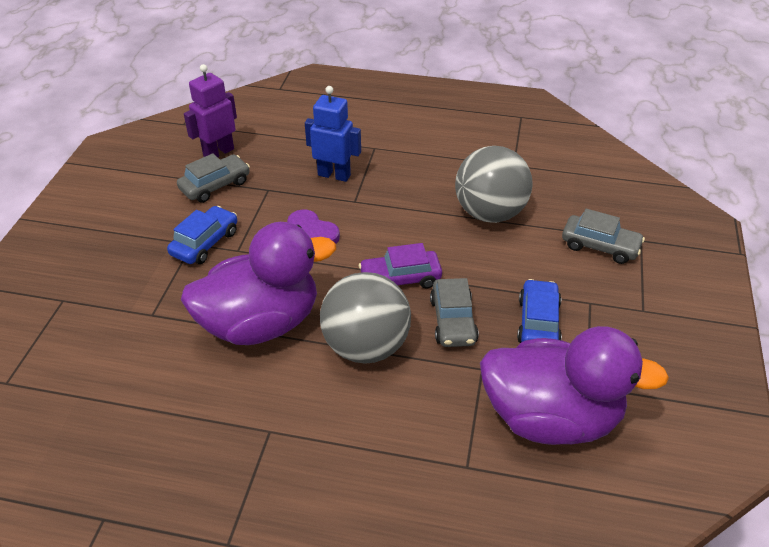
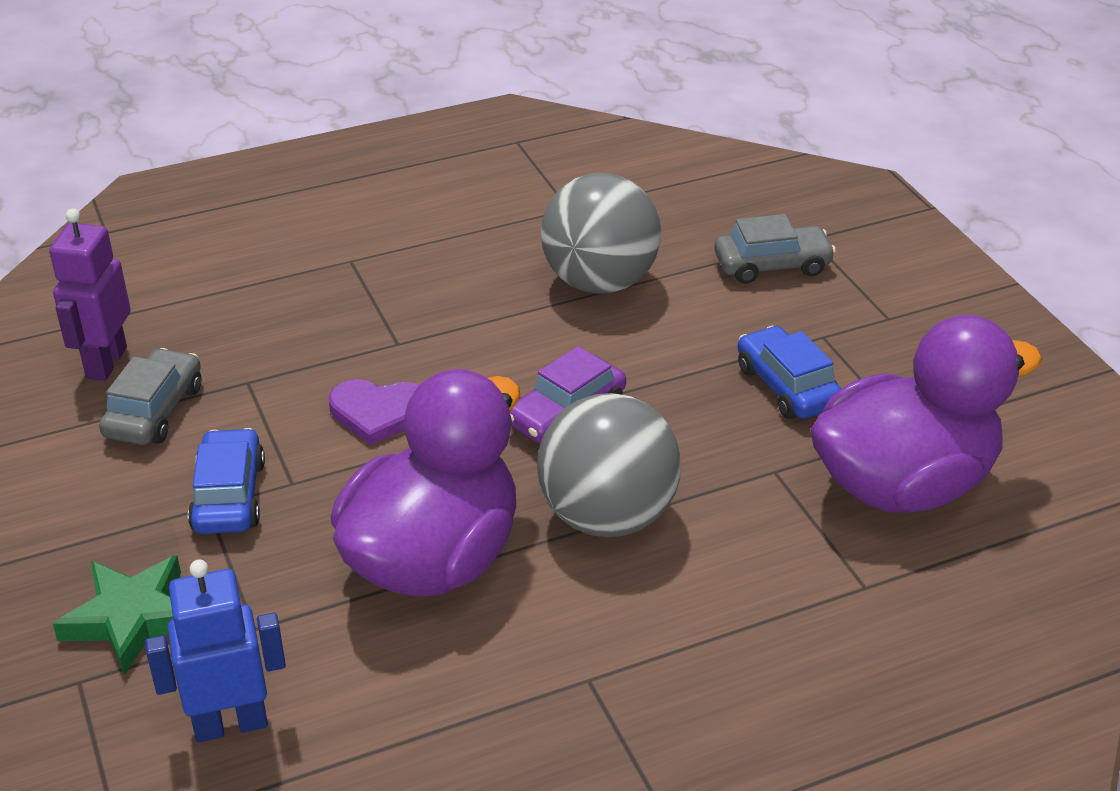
camera: 35 degrees left, 5 degrees down
(110, 282) = (132, 618): none -> green star
(334, 175) = (330, 321): blue robot -> blue robot (230, 724)
(453, 321) = (685, 433): grey car -> none

